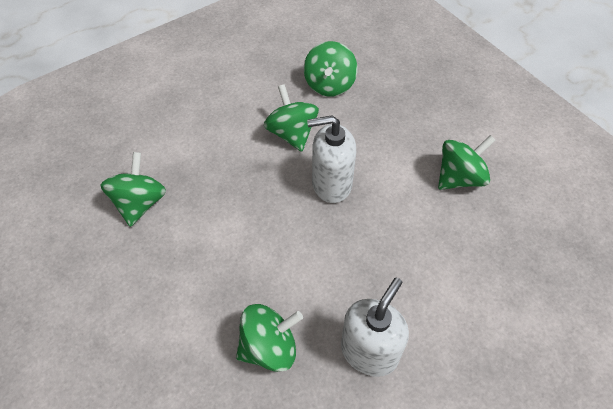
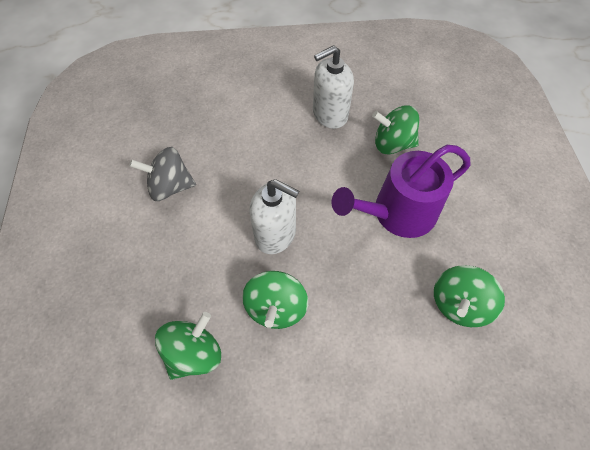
camera: 150 degrees left, 5 degrees up
(226, 260) = (398, 213): none -> purple watering can
(459, 178) = (170, 187): green spinning top -> grey spinning top

